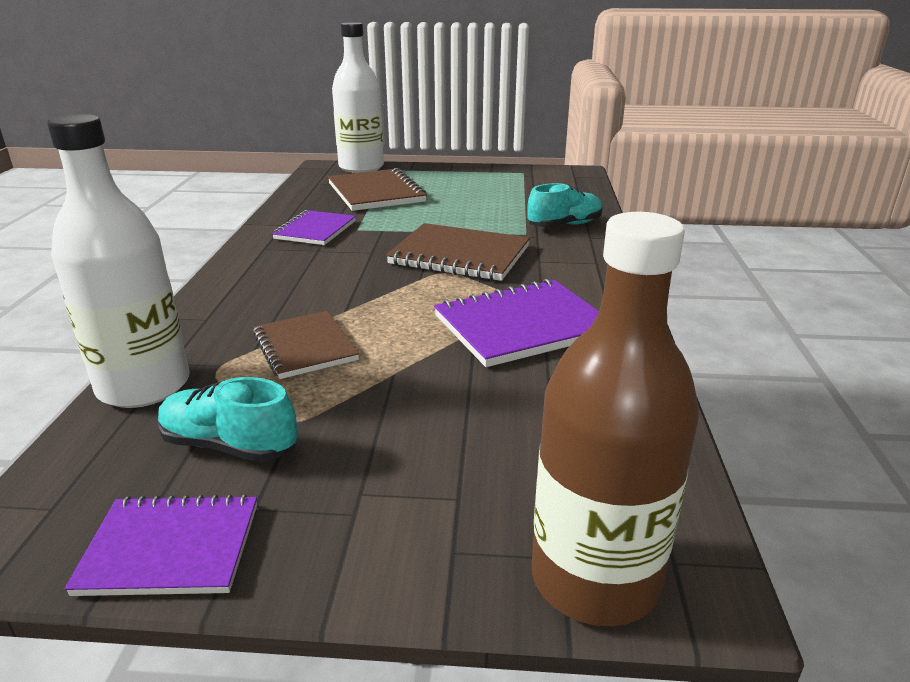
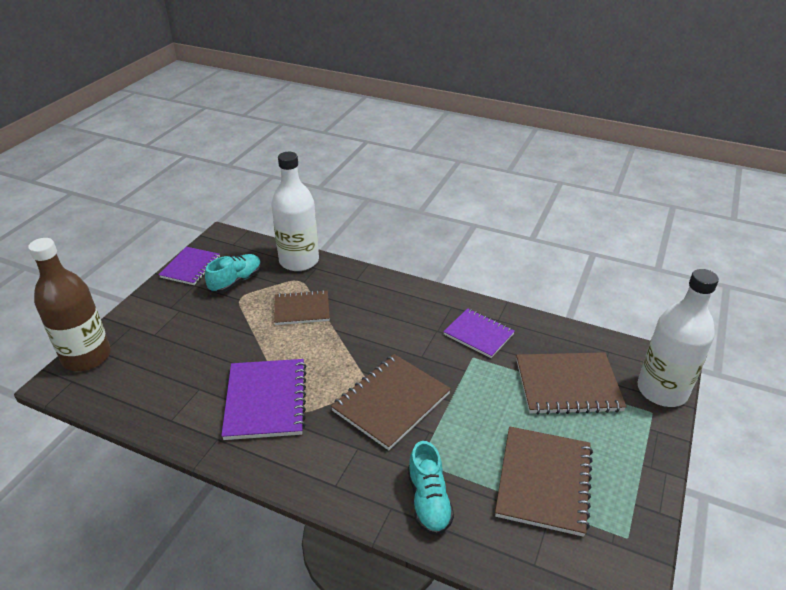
camera: 110 degrees right, 10 degrees up
(498, 193) = (544, 481): none -> brown notebook

